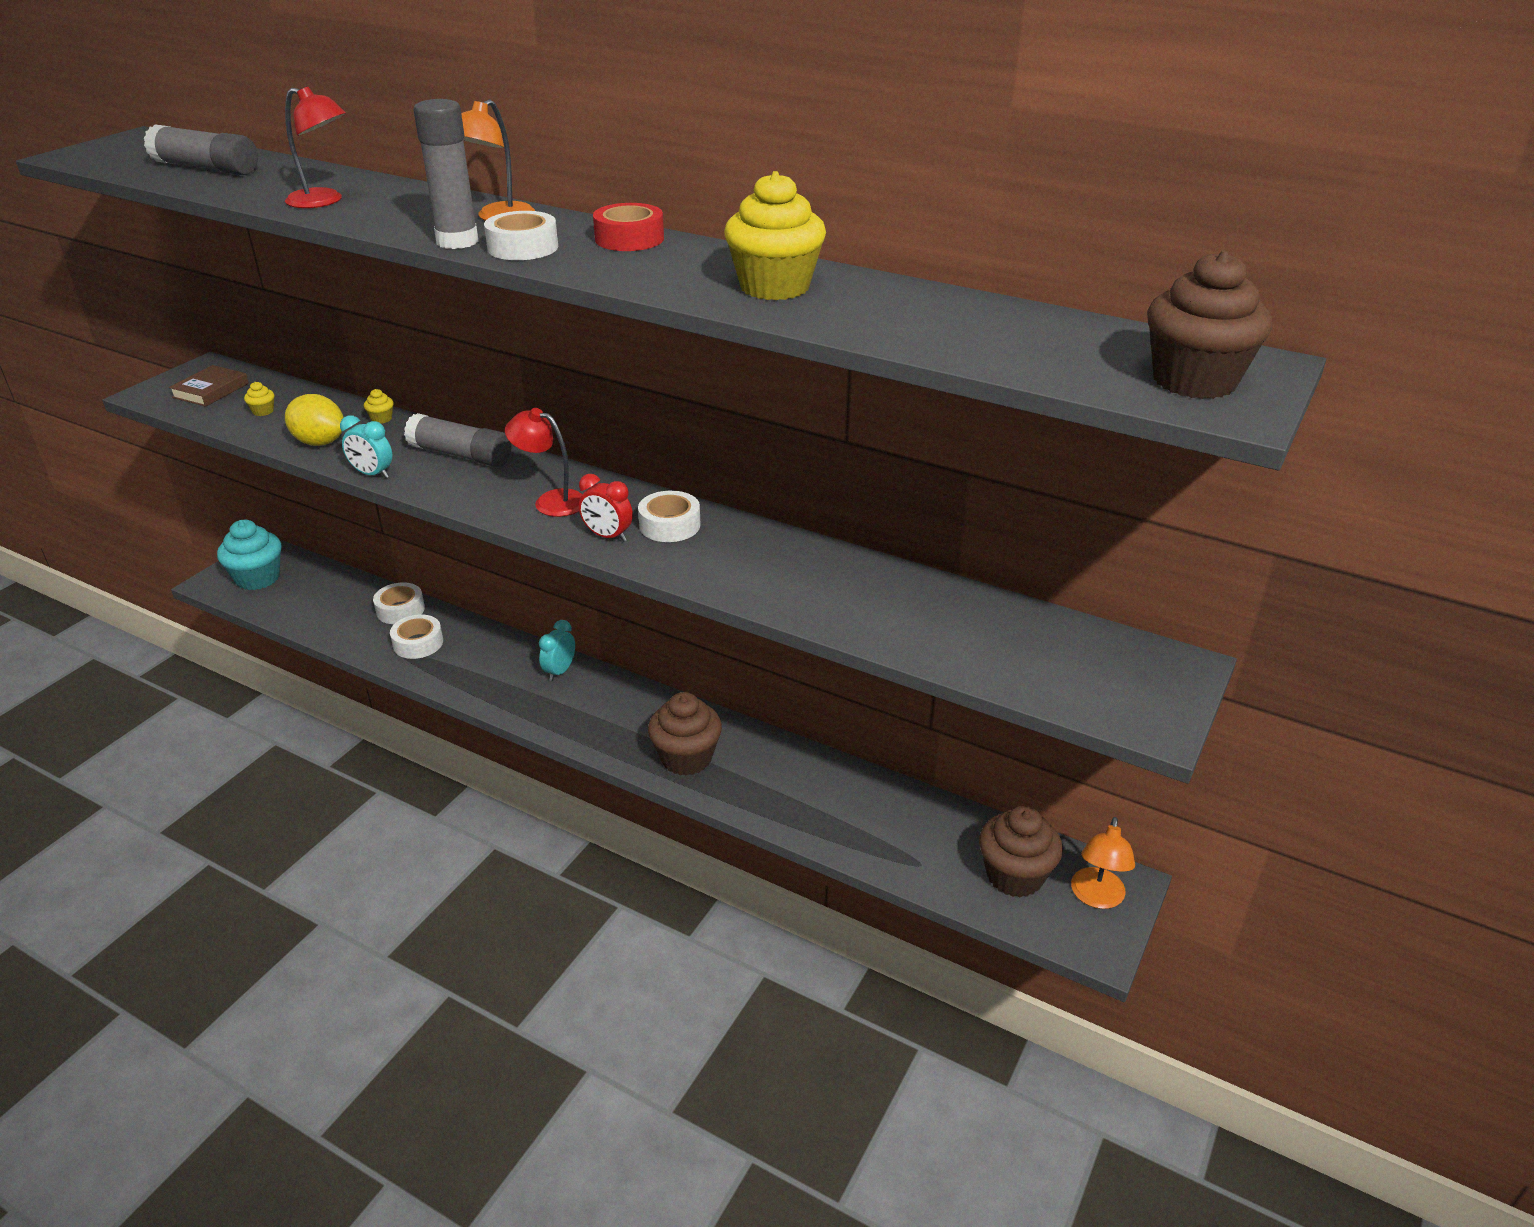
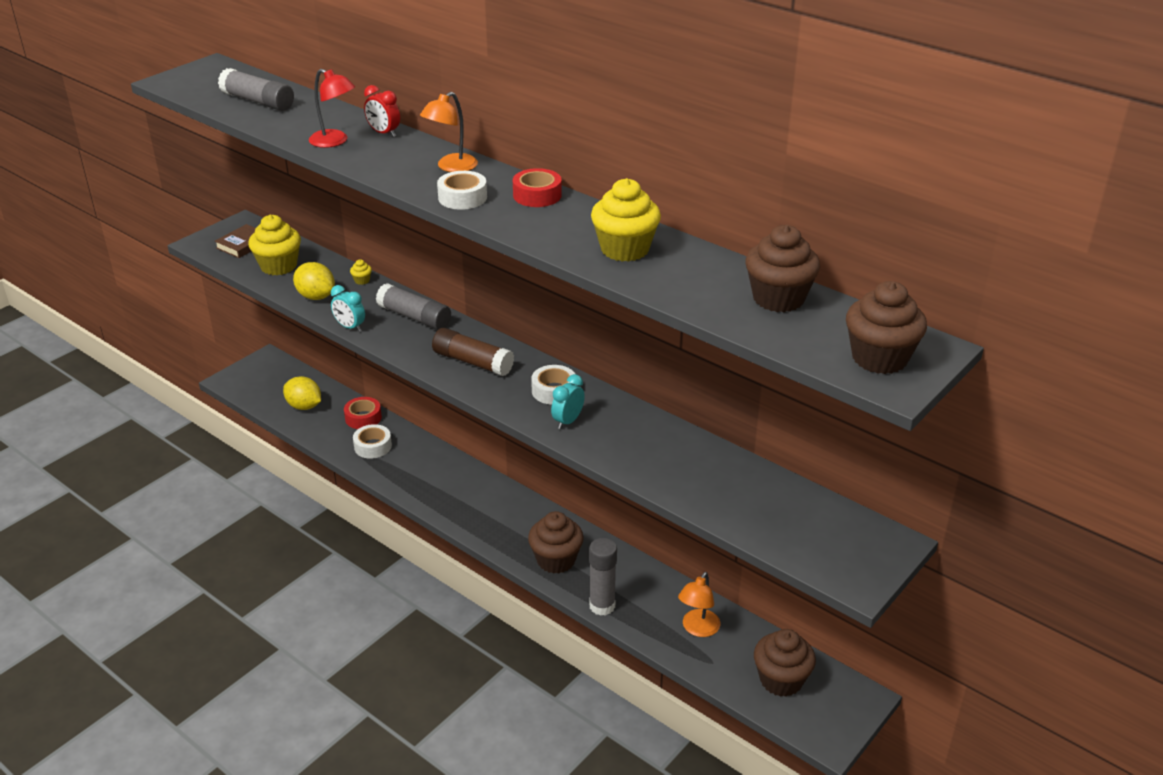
camera: 10 degrees right, 0 degrees up
(258, 578) = (262, 380): turquoise cupcake -> none
(263, 411) = (278, 266): yellow cupcake -> yellow cupcake, size x2.41
(319, 604) = (304, 406): none -> yellow lemon
(400, 610) = (363, 418): white tape -> red tape
(457, 241) = (419, 188): grey glue stick -> grey glue stick (602, 606)
(551, 501) = (472, 362): red lamp -> brown glue stick
(559, 671) = (474, 481): turquoise clock -> turquoise clock (568, 421)
(607, 536) = (507, 395): red clock -> red clock (384, 133)
(1015, 325) = (778, 298): none -> brown cupcake
(1096, 897) = (838, 704): orange lamp -> orange lamp (698, 629)

